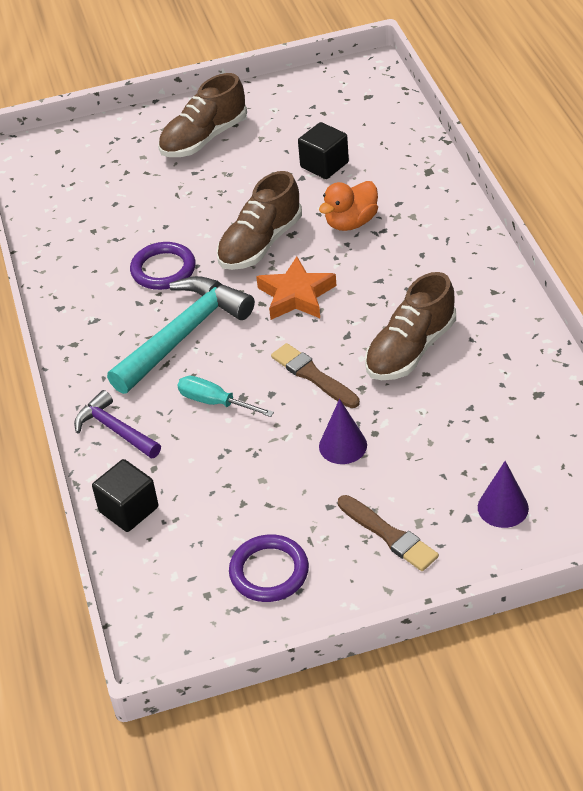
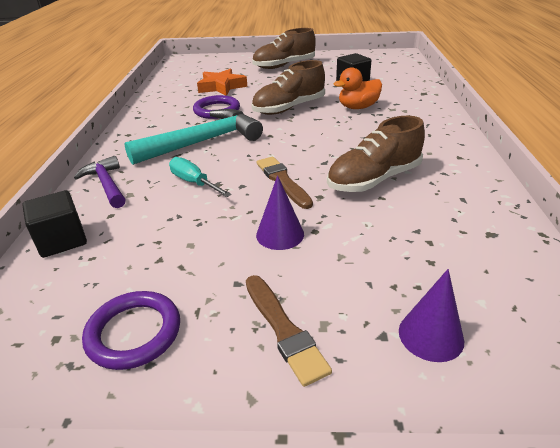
camera: 15 degrees right, 10 degrees down
(296, 295) = (298, 135): orange star -> orange star (221, 87)

